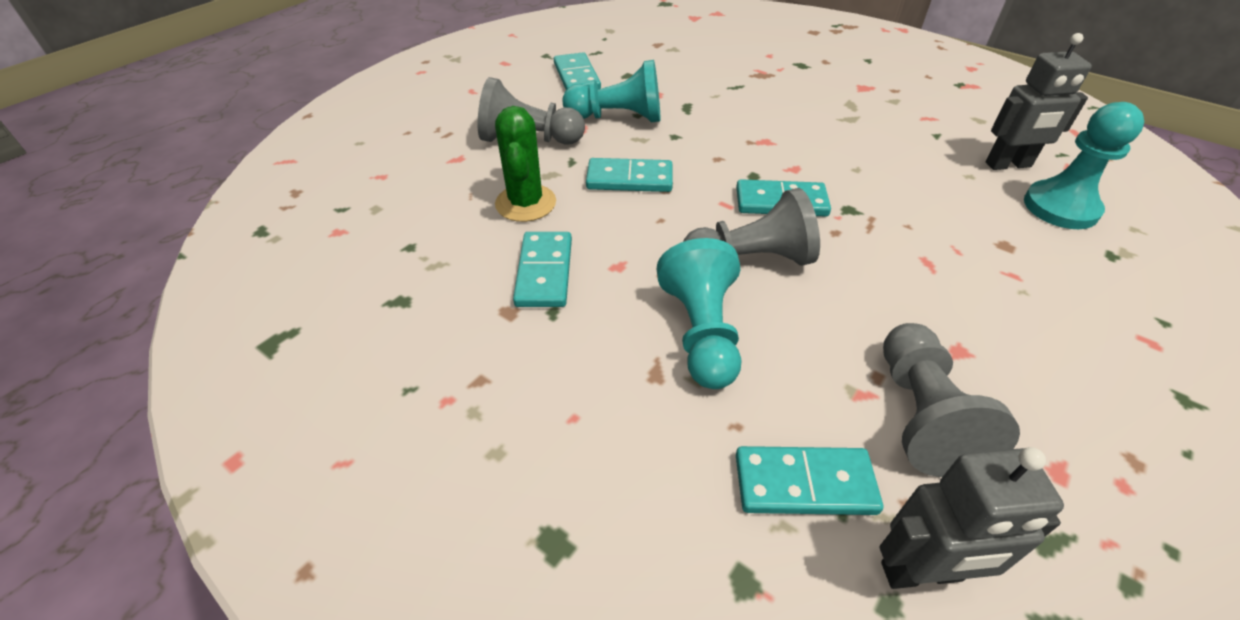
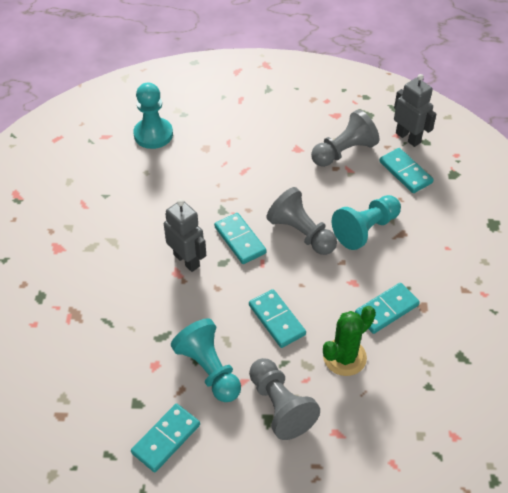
camera: 125 degrees left, 5 degrees up
(1008, 165) = (121, 159): grey robot -> grey robot (187, 260)

